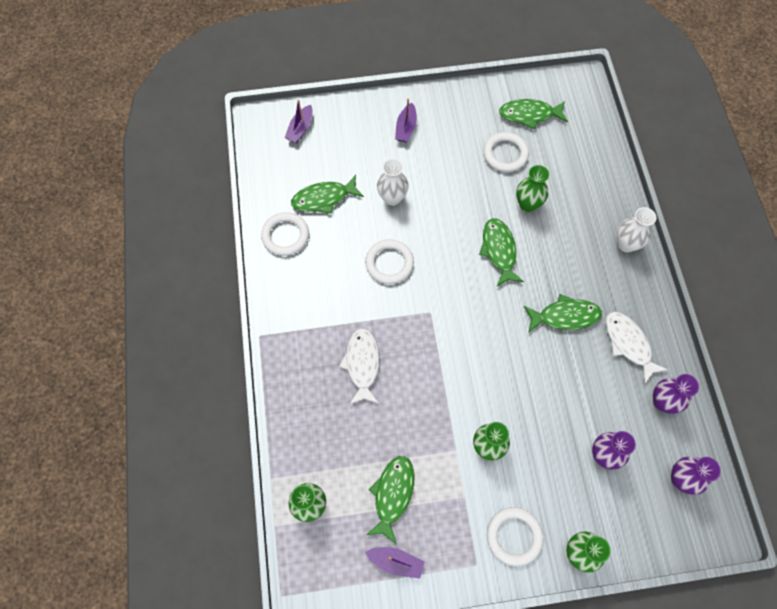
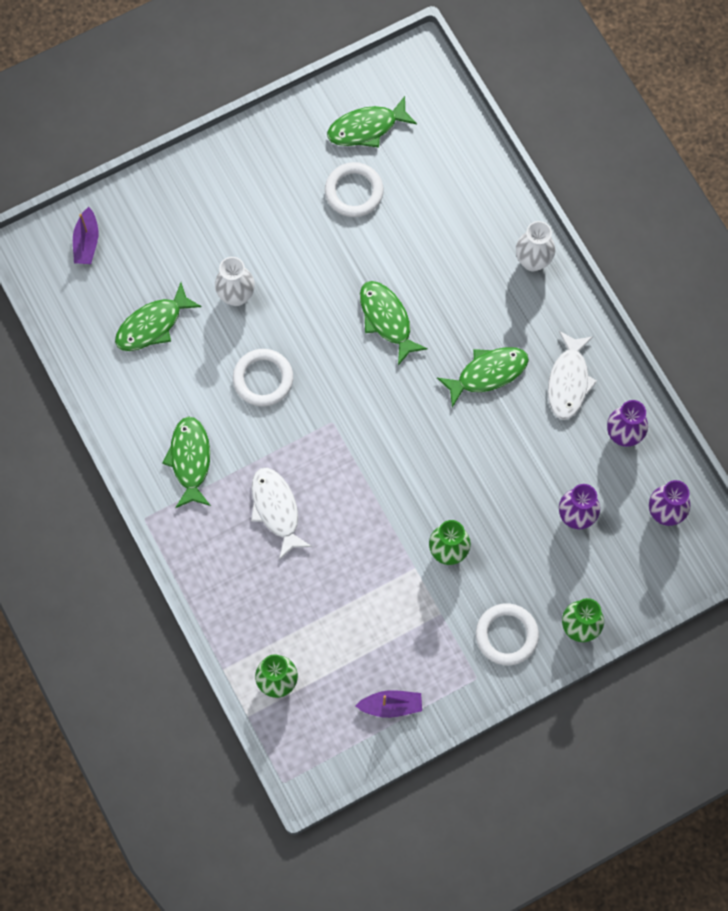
camera: 20 degrees left, 5 degrees up
(285, 235) = (125, 387): white ring -> none
(393, 494) = (363, 638): green fish -> green fish (190, 460)
(406, 128) = (219, 197): purple boat -> none
(527, 204) = (402, 249): green vase -> none
(628, 344) = (568, 381): white fish -> white fish turned 120 degrees counterclockwise

